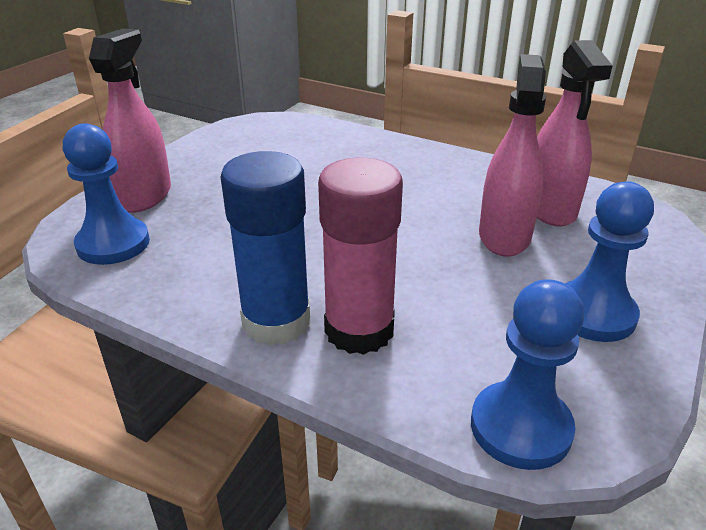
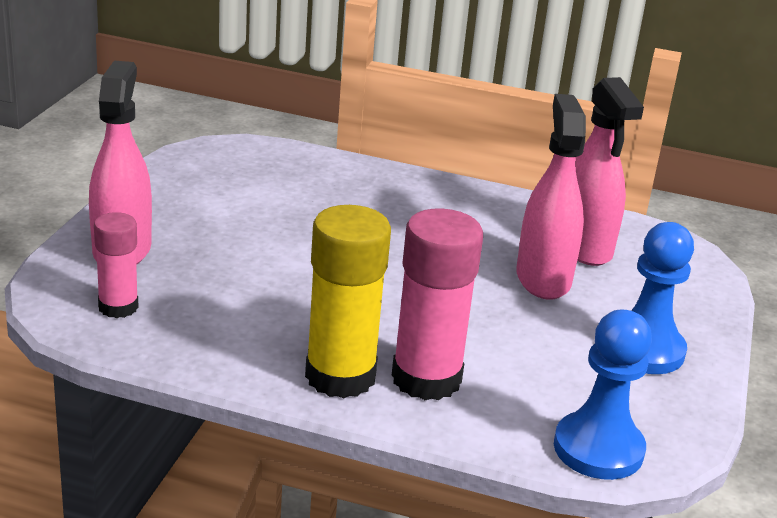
camera: 15 degrees left, 5 degrees down
(113, 244) = (118, 307): blue pawn -> pink glue stick
(276, 322) = (340, 376): blue glue stick -> yellow glue stick

